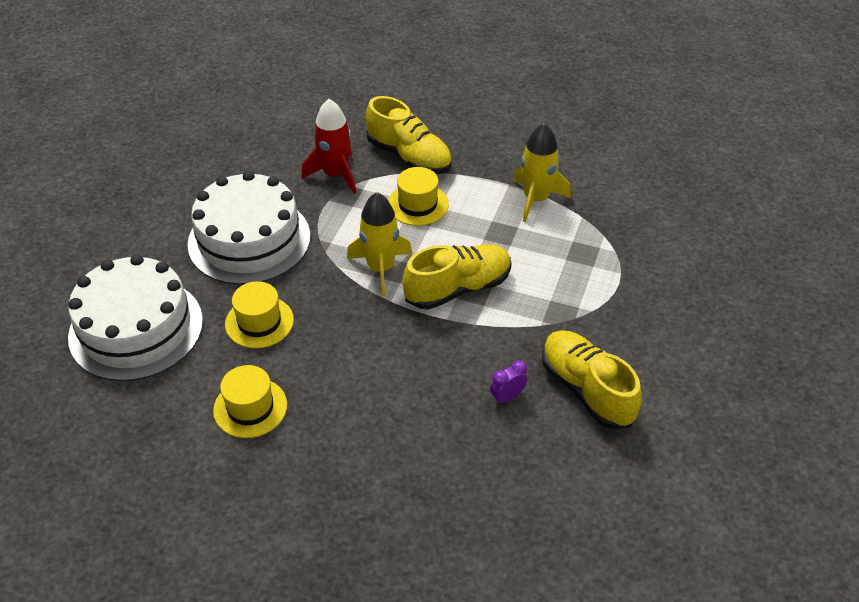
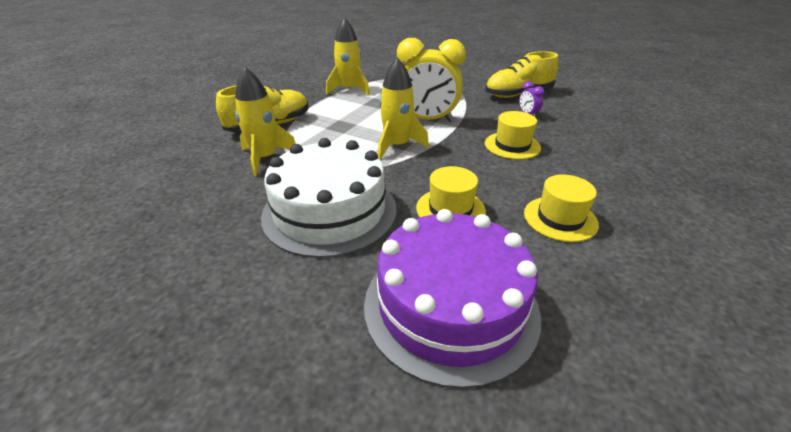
camera: 80 degrees left, 10 degrees down
(136, 328) = (450, 306): white cake -> purple cake
(335, 175) = (265, 158): red rocket -> yellow rocket
(418, 204) = (330, 126): yellow hat -> yellow hat (512, 145)
(458, 288) = (427, 120): yellow shoe -> yellow clock

